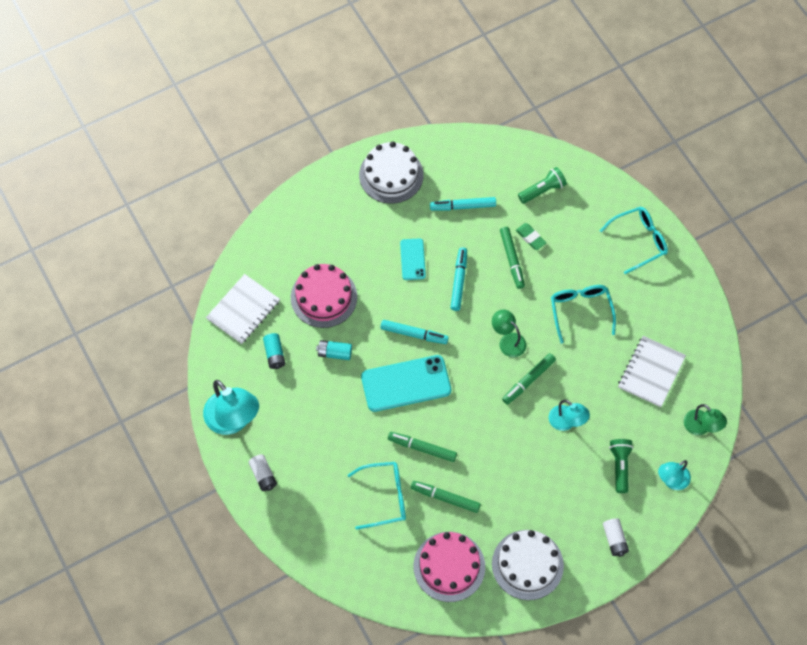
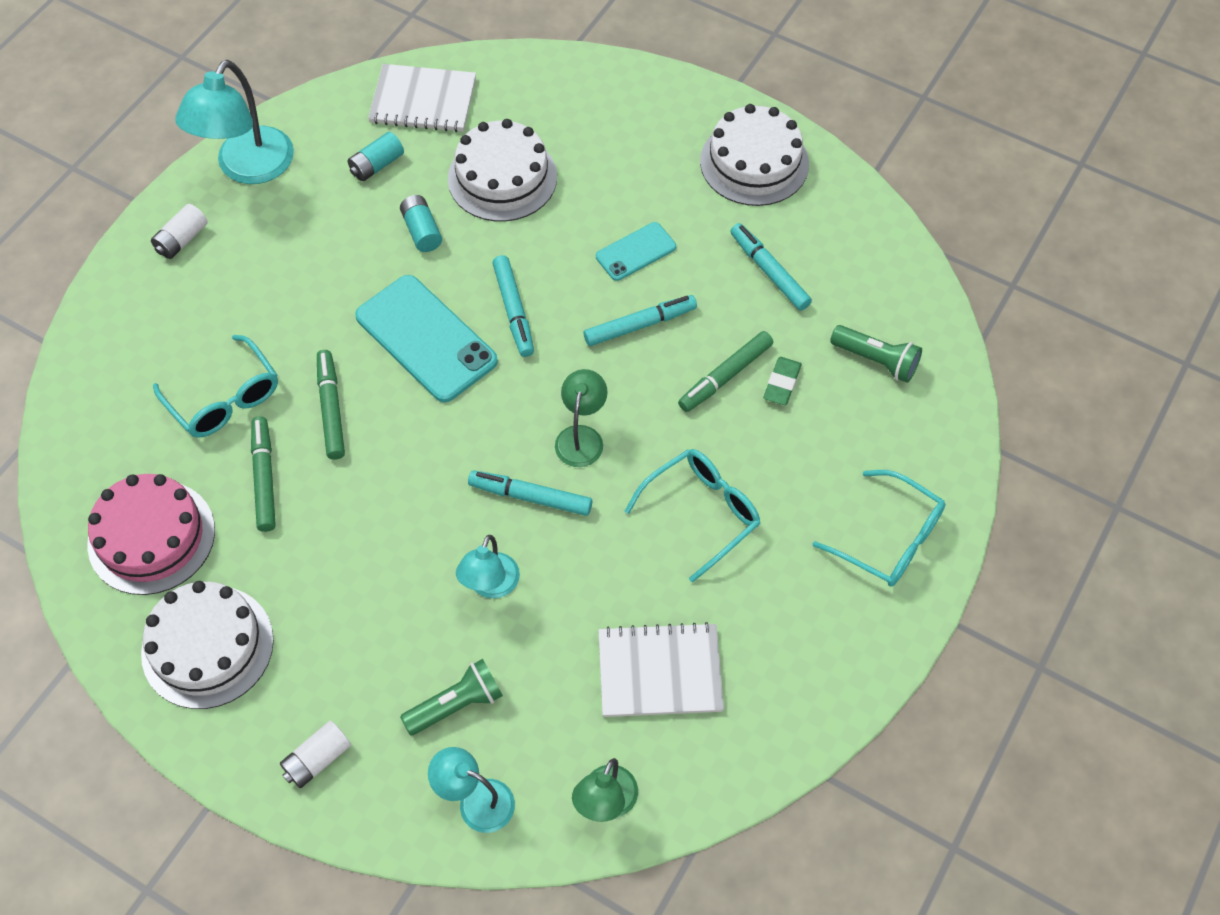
camera: 60 degrees right, 5 degrees down
(324, 297) = (502, 177): pink cake -> white cake
(528, 381) = (530, 497): green marker -> turquoise marker

